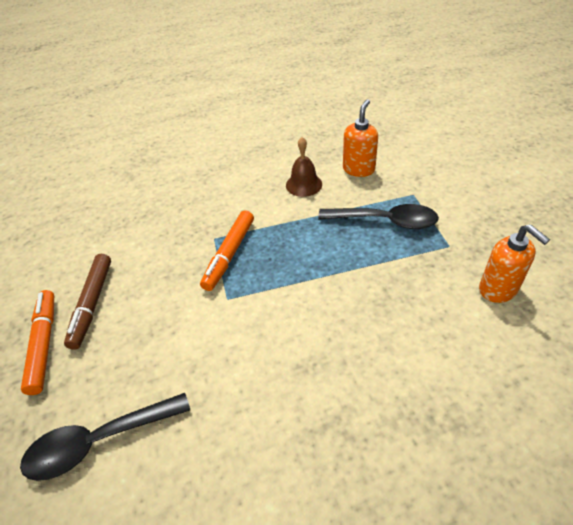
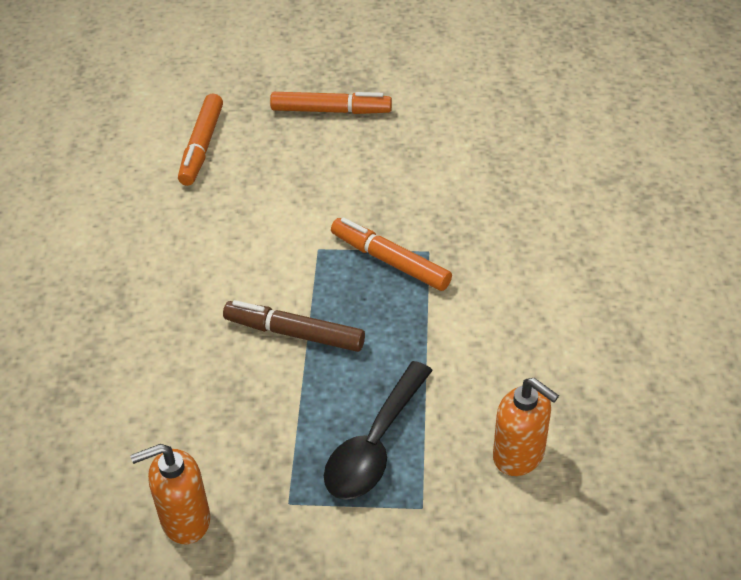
camera: 105 degrees right, 0 degrees up
(92, 304) = (368, 143): brown marker -> brown marker (294, 333)
(98, 442) = (202, 146): black spoon -> orange marker
(304, 184) = (506, 371): brown bell -> none

